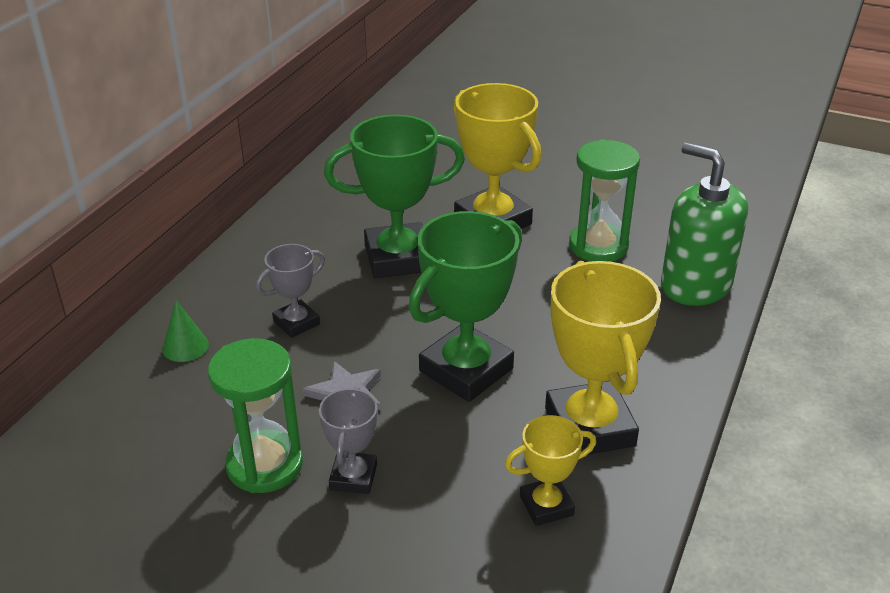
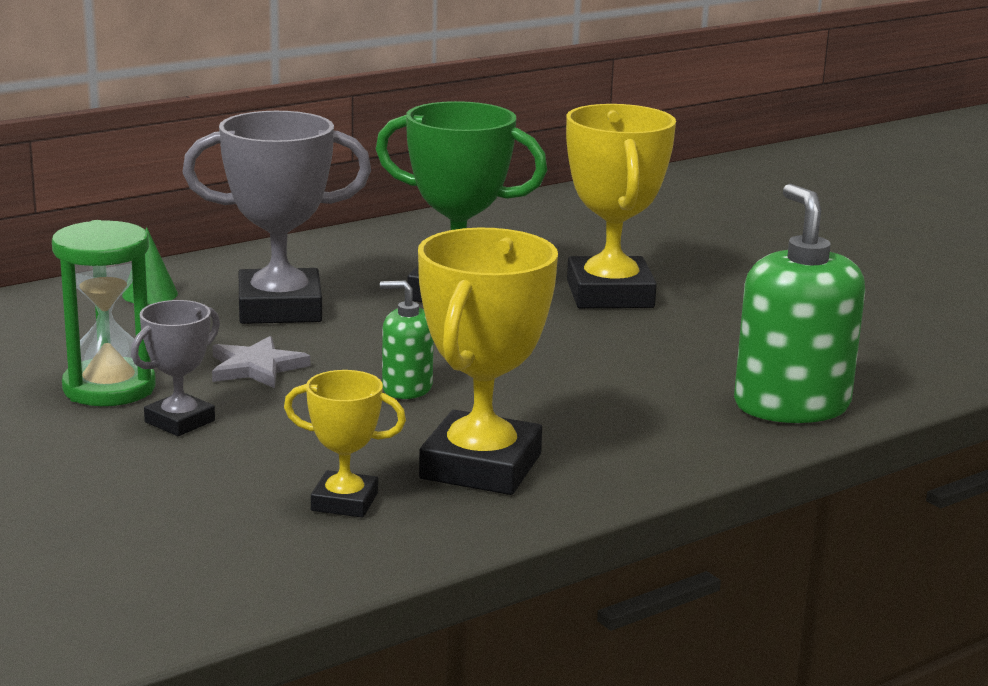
camera: 30 degrees right, 15 degrees down
(296, 323) = (280, 308): grey trophy -> grey trophy, size x1.87
(466, 370) = (407, 388): green trophy -> green soap dispenser
(598, 246) = (712, 344): green hourglass -> none

